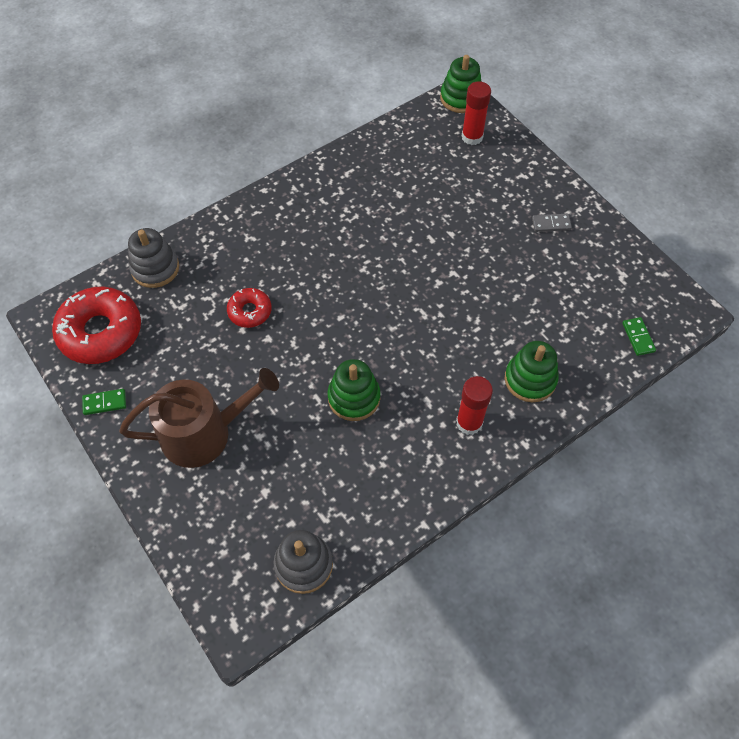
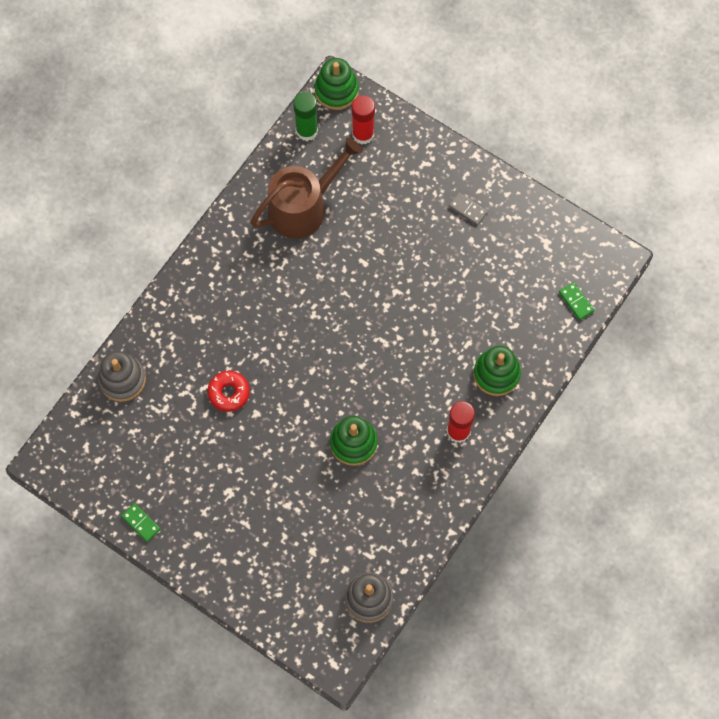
camera: 20 degrees left, 10 degrees up
(100, 332) = (104, 459): red donut -> none
(105, 403) = (141, 523): green domino -> green domino turned 75 degrees clockwise
(204, 433) = (240, 519): brown watering can -> brown watering can (303, 207)
(421, 120) = (306, 131): none -> green glue stick
(551, 224) = (467, 209): grey domino -> grey domino turned 60 degrees clockwise

